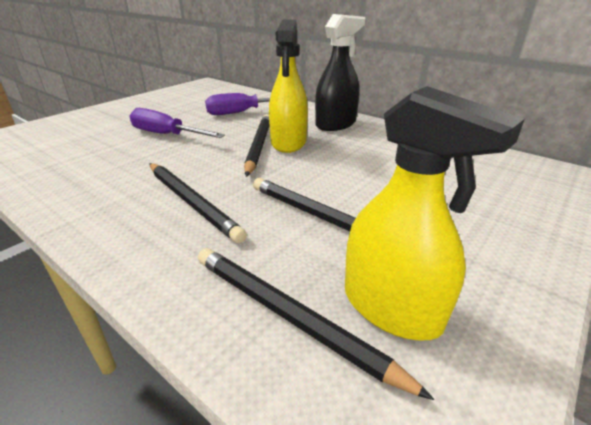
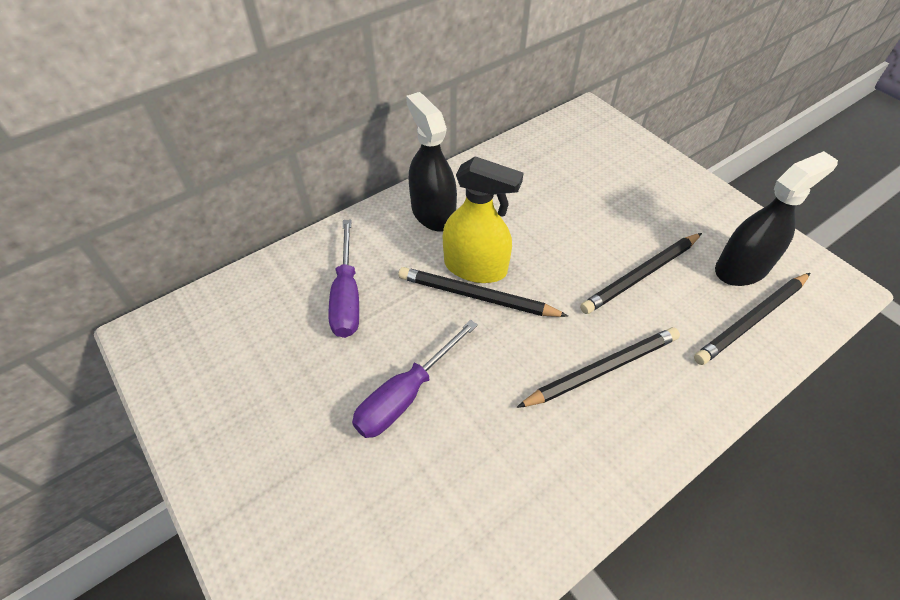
camera: 75 degrees left, 20 degrees up
(391, 307) = (741, 268): yellow spray bottle -> black spray bottle

